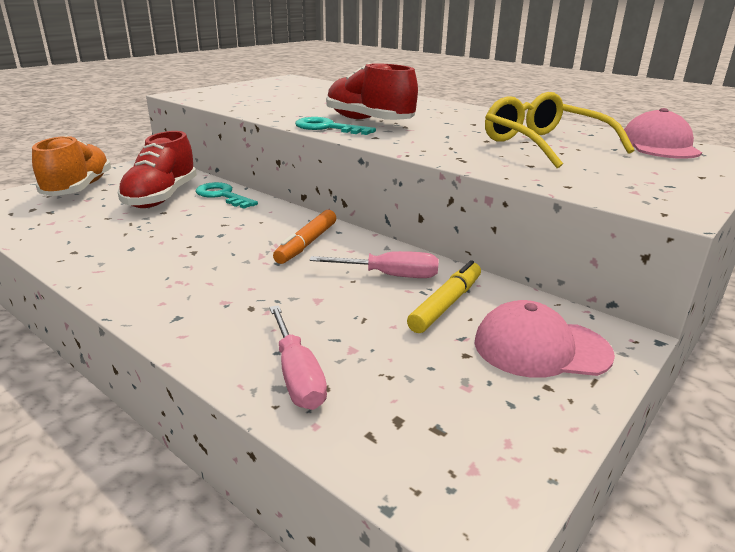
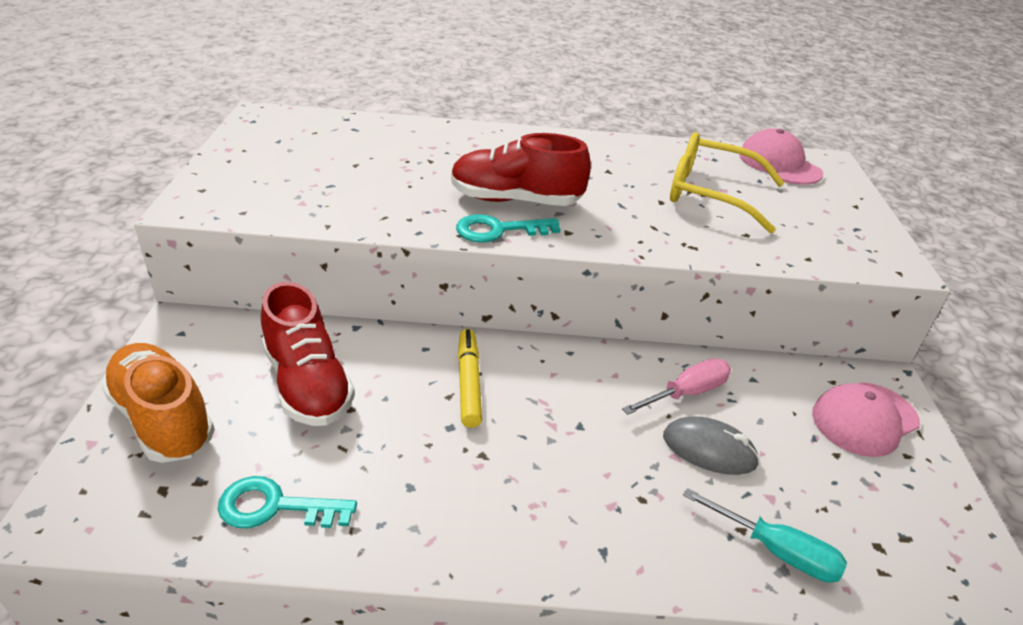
camera: 40 degrees left, 10 degrees up
(222, 195) = (376, 348): turquoise key -> turquoise key (275, 507)
(297, 376) = (777, 551): pink screwdriver -> turquoise screwdriver
(307, 243) = (568, 385): orange marker -> none
(350, 306) = (709, 449): none -> grey mouse
(446, 304) = (763, 406): yellow marker -> yellow marker (468, 383)

